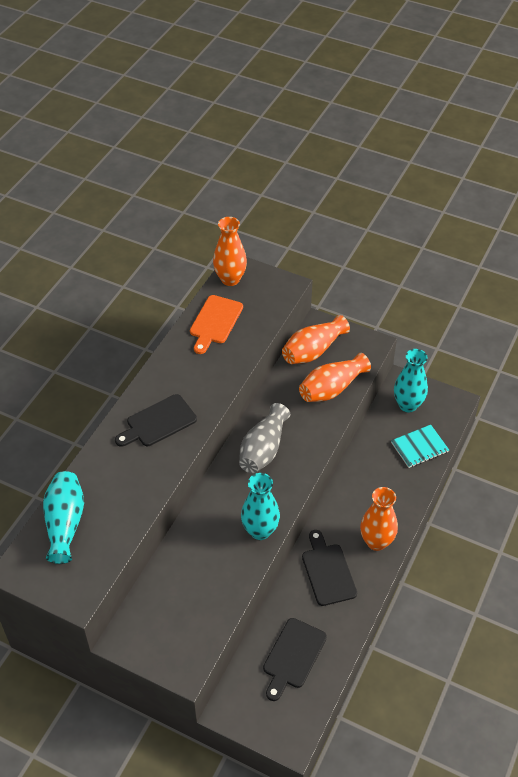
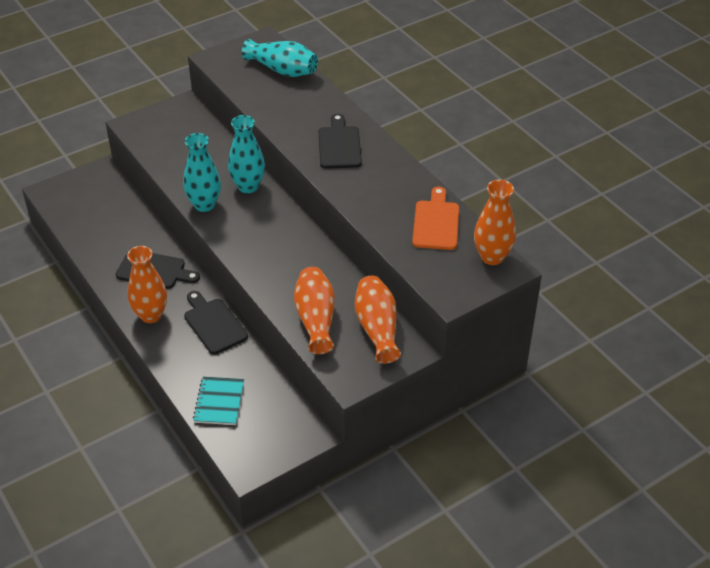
camera: 120 degrees right, 5 degrees down
(215, 322) = (436, 223): orange cutting board -> orange cutting board turned 45 degrees clockwise
(263, 449) = (284, 240): grey vase -> none
(293, 656) = (106, 219): black cutting board -> black cutting board (214, 324)
(408, 405) = (278, 422): turquoise vase -> turquoise vase (248, 186)

